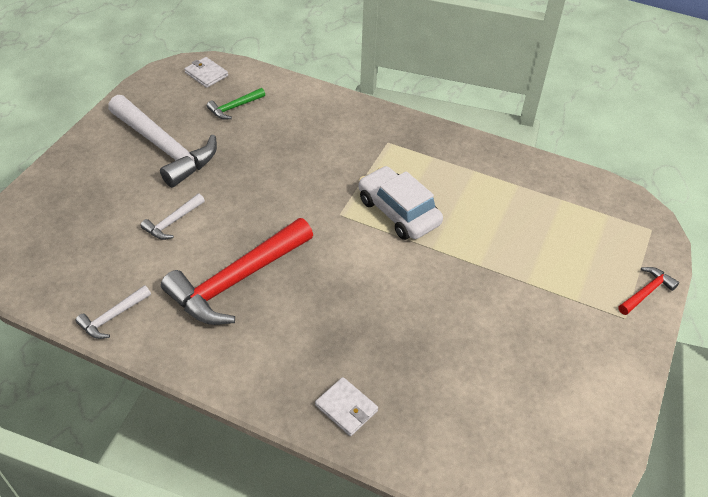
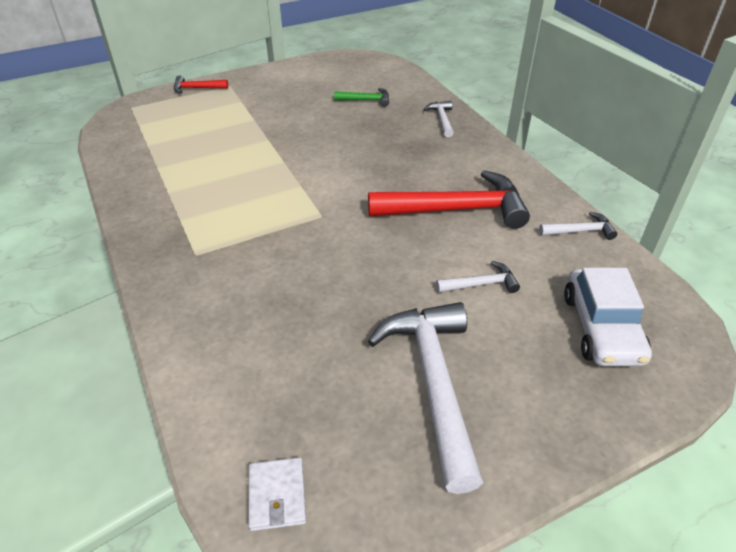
camera: 140 degrees left, 5 degrees down
(234, 107) = (297, 397): green hammer -> green hammer (366, 100)
(346, 408) = (442, 119): white wallet -> white hammer
(398, 212) = (273, 194): white car -> white car (602, 328)

